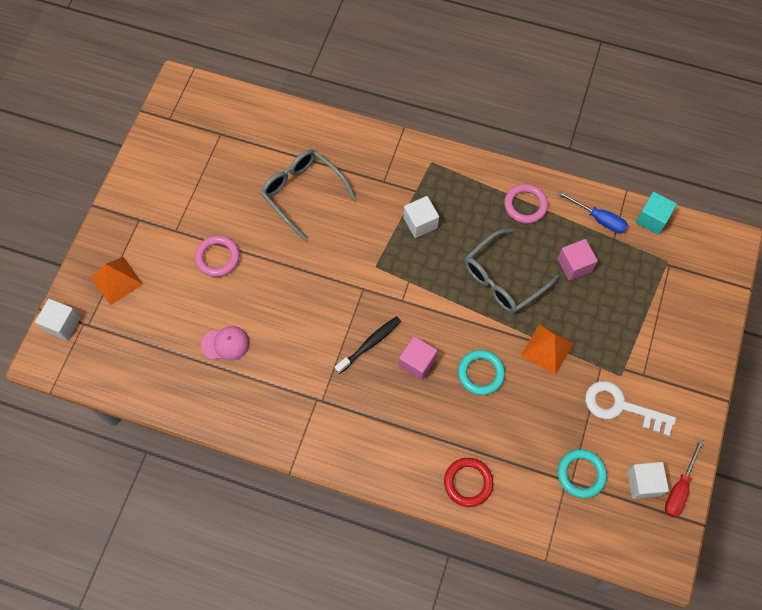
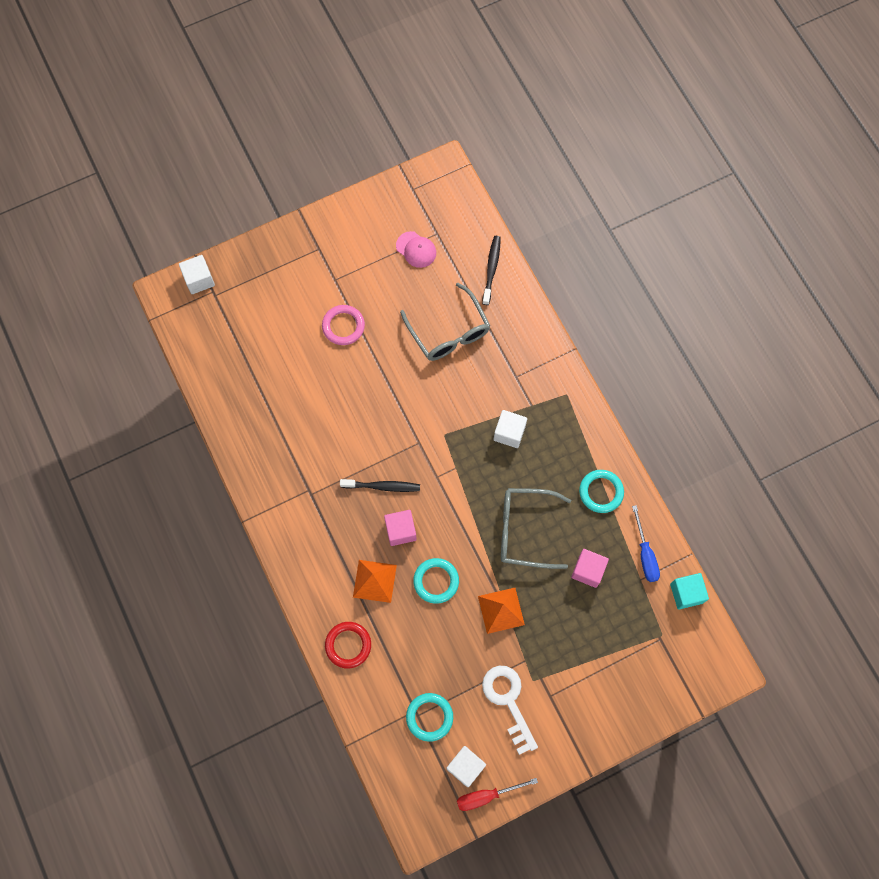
camera: 45 degrees right, 5 degrees up
(117, 280) = (262, 281): orange pyramid -> orange pyramid (374, 581)
(226, 344) = (288, 394): pink cap -> pink cap (416, 249)
(287, 124) = (491, 269): none -> black toothbrush
(302, 193) = (449, 332): grey glasses -> grey glasses turned 150 degrees clockwise
(525, 205) = (601, 492): pink ring -> turquoise ring

